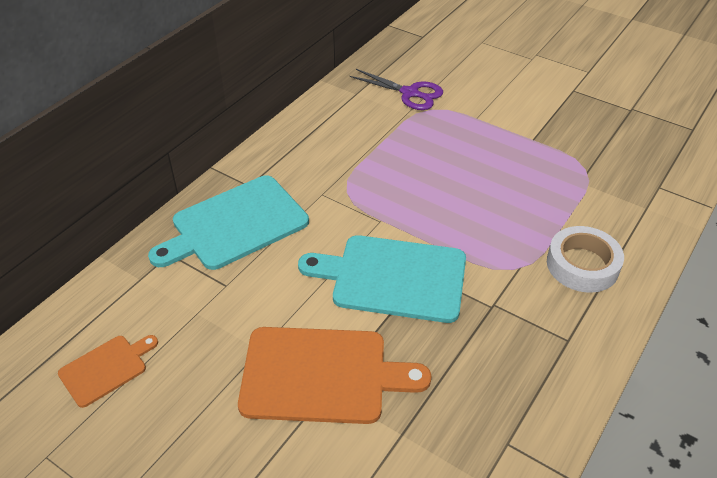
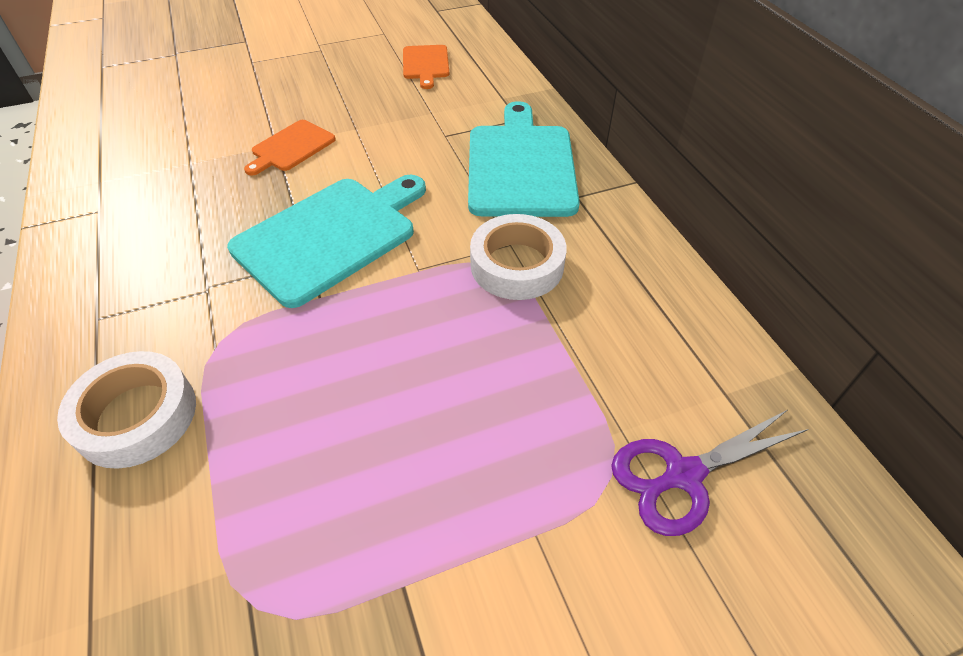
camera: 125 degrees right, 5 degrees up
(321, 375) = (291, 147): orange cutting board -> orange cutting board, size x0.53
(337, 183) = (517, 265): none -> white tape

